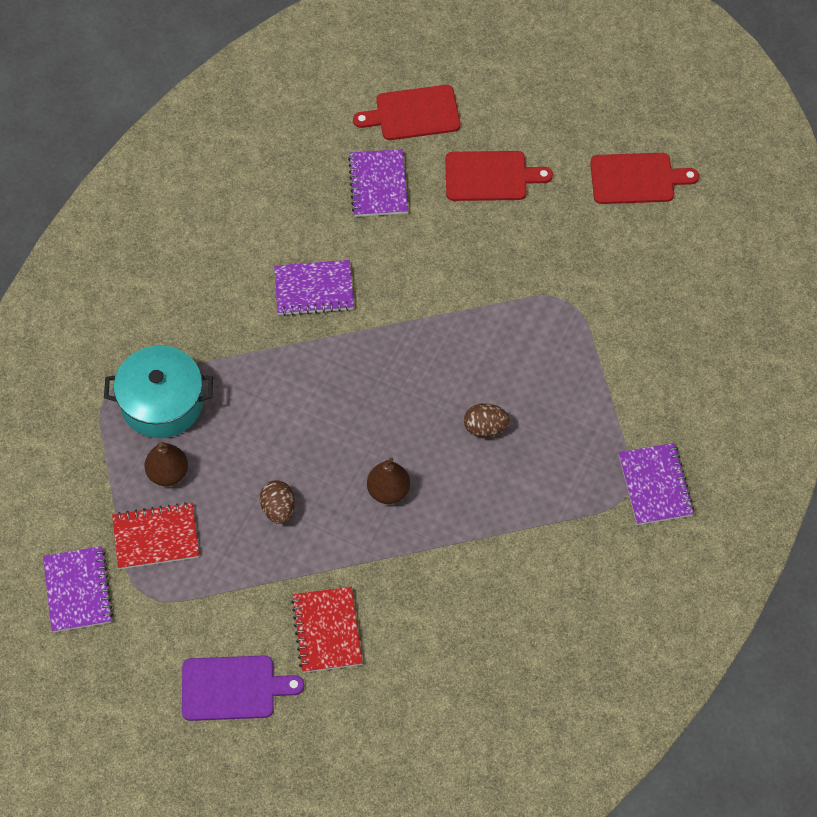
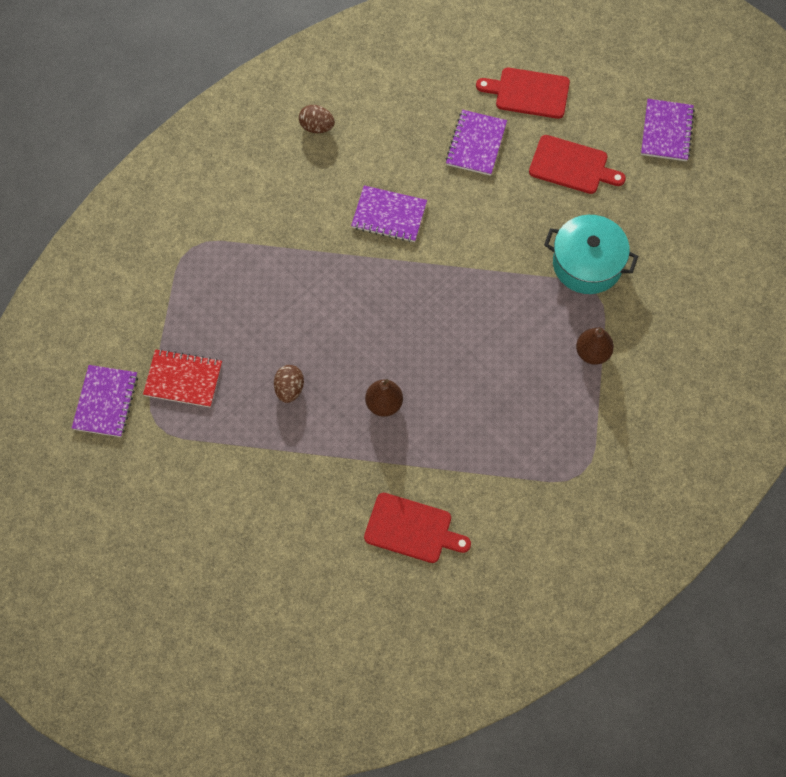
camera: 20 degrees right, 5 degrees up
(162, 403) = (231, 270): turquoise pot -> turquoise pot (587, 264)
(168, 473) = (213, 330): brown pear -> brown pear (592, 353)
(233, 688) = (196, 525): purple cutting board -> none
(327, 631) = (289, 504): red notebook -> none
(485, 428) = (484, 378): brown egg -> brown egg (317, 127)
(636, 179) = (695, 206): red cutting board -> red cutting board (412, 529)
(655, 485) = (607, 474): purple notebook -> purple notebook (666, 131)

